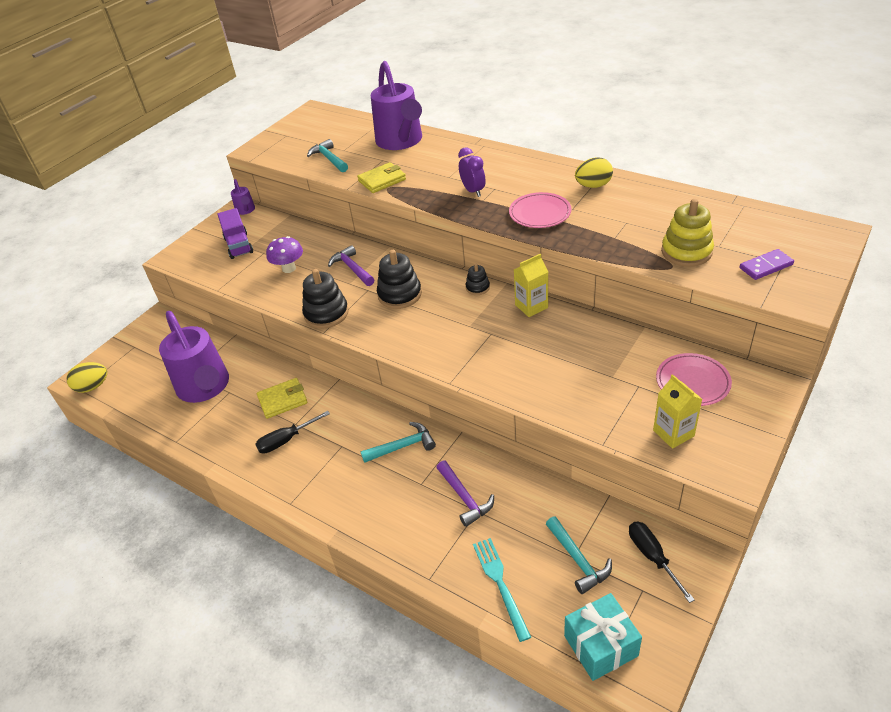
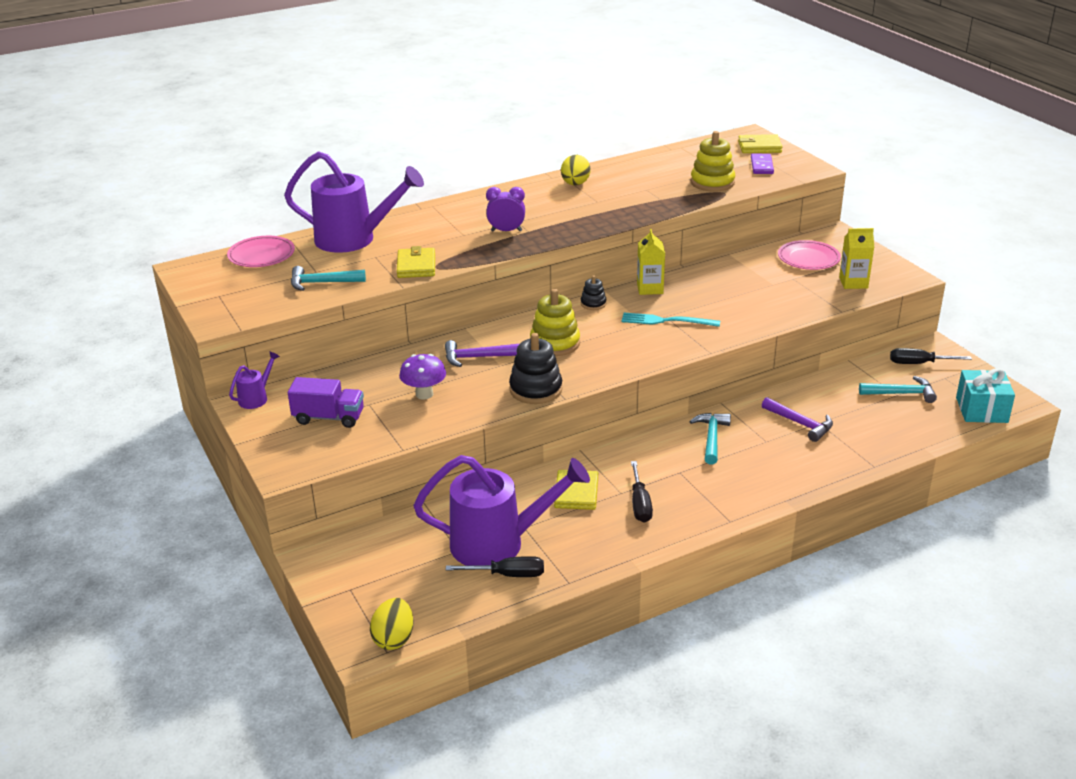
camera: 65 degrees left, 10 degrees down
(173, 408) = (508, 575): none -> black screwdriver
(246, 210) = (256, 398): purple watering can -> purple watering can turned 60 degrees counterclockwise
(399, 295) = (555, 343): black stacking toy -> yellow stacking toy
(465, 498) = (800, 424): purple hammer -> purple hammer turned 45 degrees clockwise
(500, 584) = (901, 434): turquoise fork -> turquoise fork (666, 321)
(540, 213) = (586, 215): pink plate -> pink plate (261, 255)
(812, 249) = (759, 147): none -> yellow wallet

